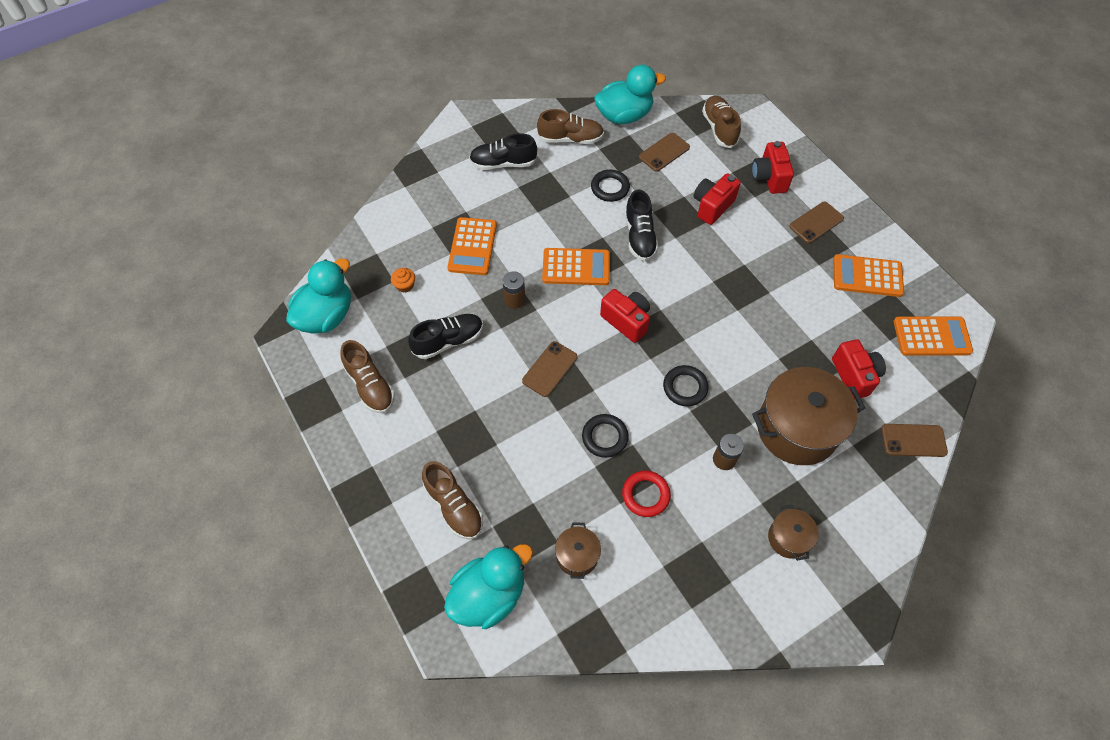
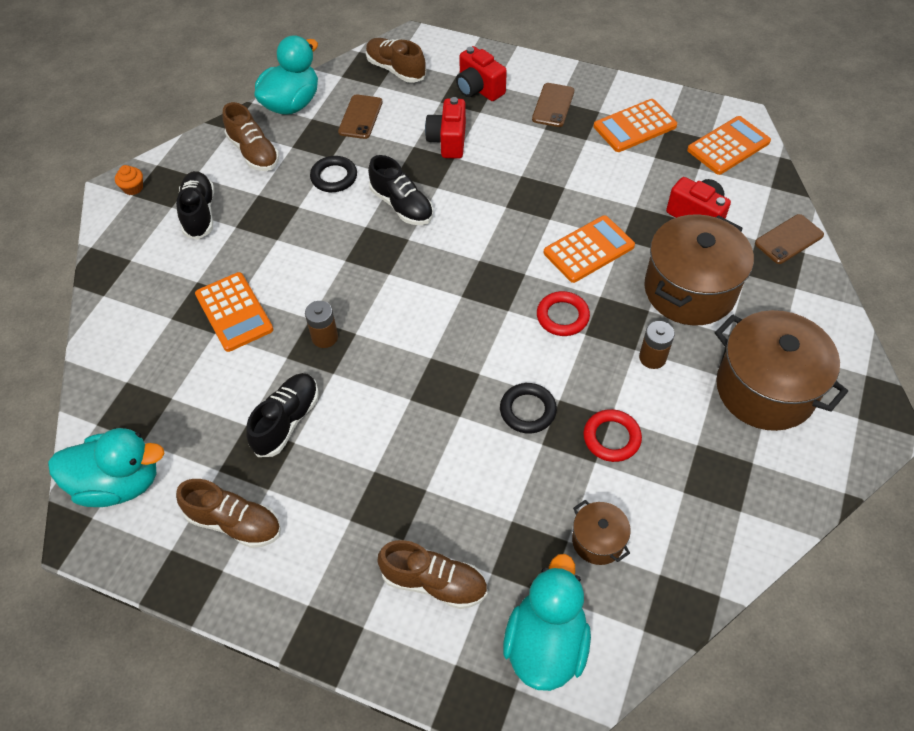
camera: 35 degrees left, 5 degrees down
(326, 316) = (119, 483): turquoise duck -> turquoise duck turned 90 degrees clockwise
(405, 285) = (188, 395): orange cupcake -> orange cupcake (133, 188)
(503, 163) = (199, 213): black shoe -> black shoe turned 120 degrees clockwise
(550, 369) = (418, 381): brown phone -> none
(570, 139) = (254, 153): brown shoe -> brown shoe turned 90 degrees clockwise
(576, 267) = (362, 269): orange calculator -> orange calculator (588, 249)
(626, 321) = (455, 290): red camera -> none
(685, 387) = (562, 316): black ring -> red ring
(788, 538) = (765, 389): brown pot -> brown pot, size x2.09

